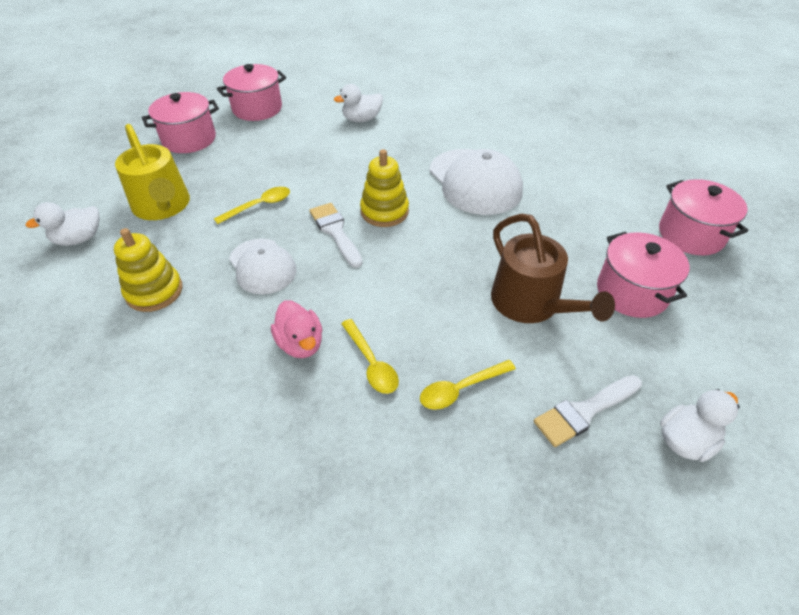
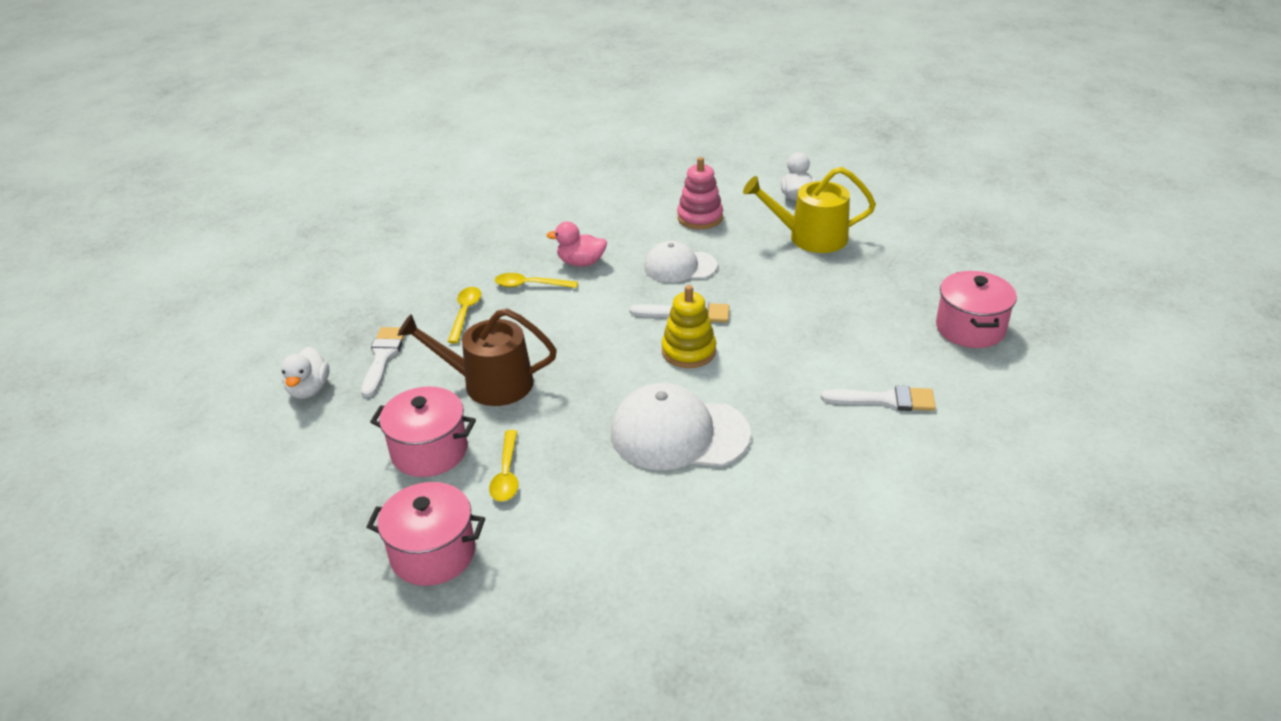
camera: 125 degrees right, 10 degrees down
(154, 291) = (700, 217): yellow stacking toy -> pink stacking toy
(189, 139) = (926, 270): pink pot -> none
(259, 206) = (766, 284): yellow spoon -> yellow spoon (506, 474)
(361, 119) = (886, 400): white duck -> white brush

